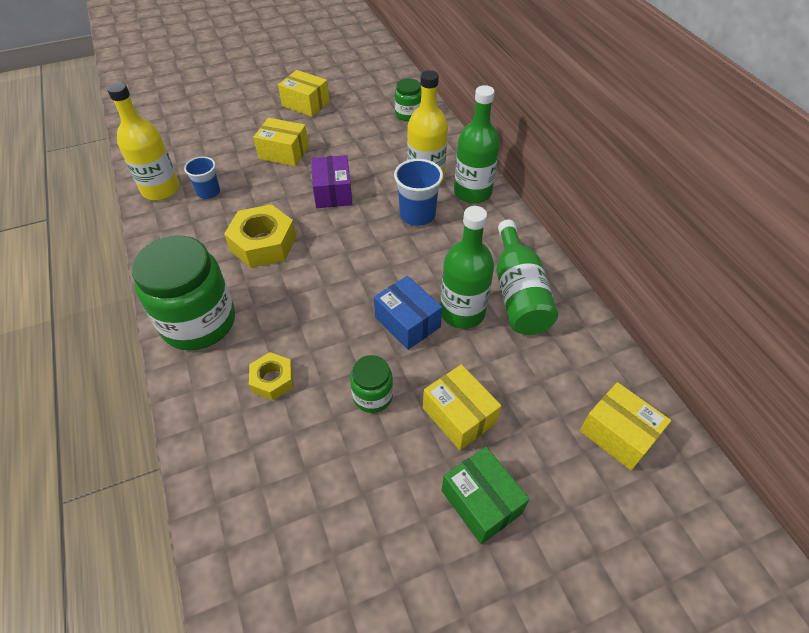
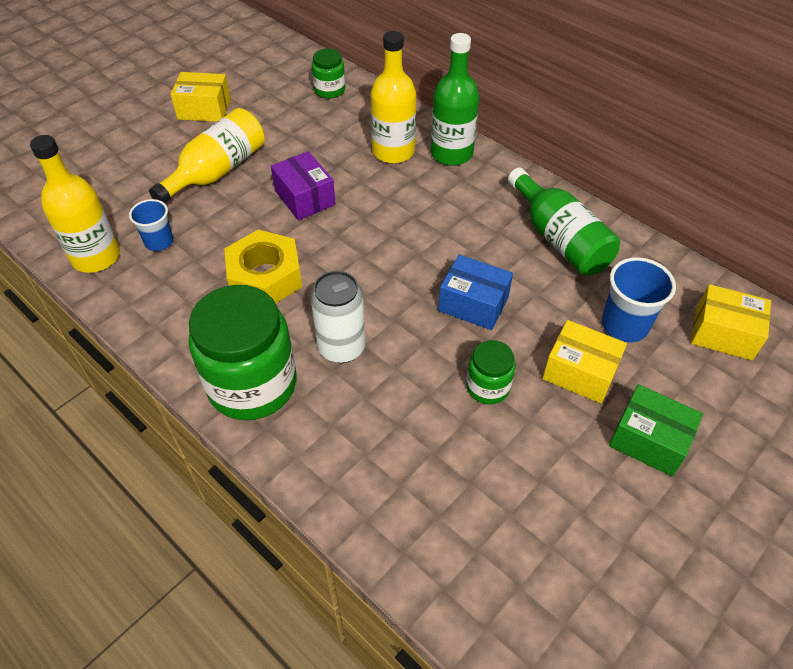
camera: 25 degrees left, 0 degrees up
(272, 380) = (376, 411): yellow nut -> none
(281, 319) = (341, 347): none -> white can
(284, 152) = (217, 171): yellow box -> yellow bottle
(417, 215) = (411, 193): blue cup -> blue cup (624, 325)
(462, 312) = (519, 275): green bottle -> none

